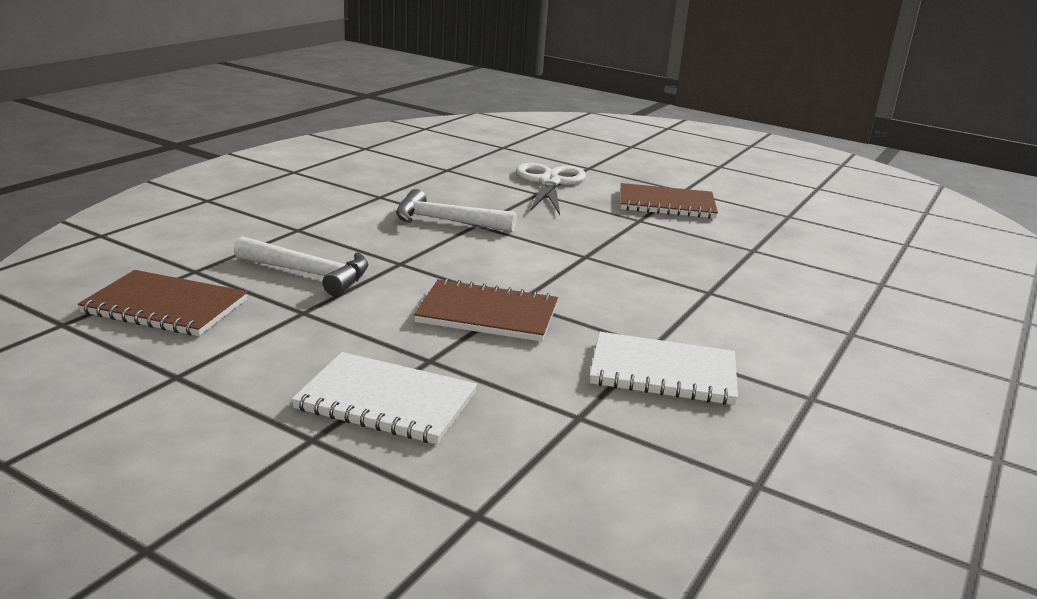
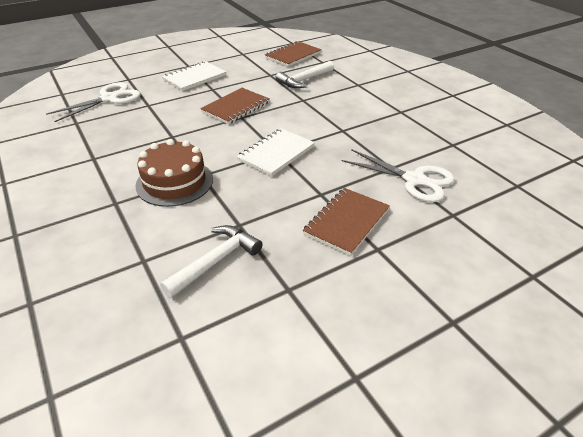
camera: 120 degrees right, 15 degrees up
(446, 221) = (351, 122): white hammer -> white hammer (215, 261)
(610, 490) = (109, 98): none -> white scissors
(663, 372) = (151, 131): white notebook -> white notebook (276, 153)
(750, 305) = (174, 182): none -> brown cake

